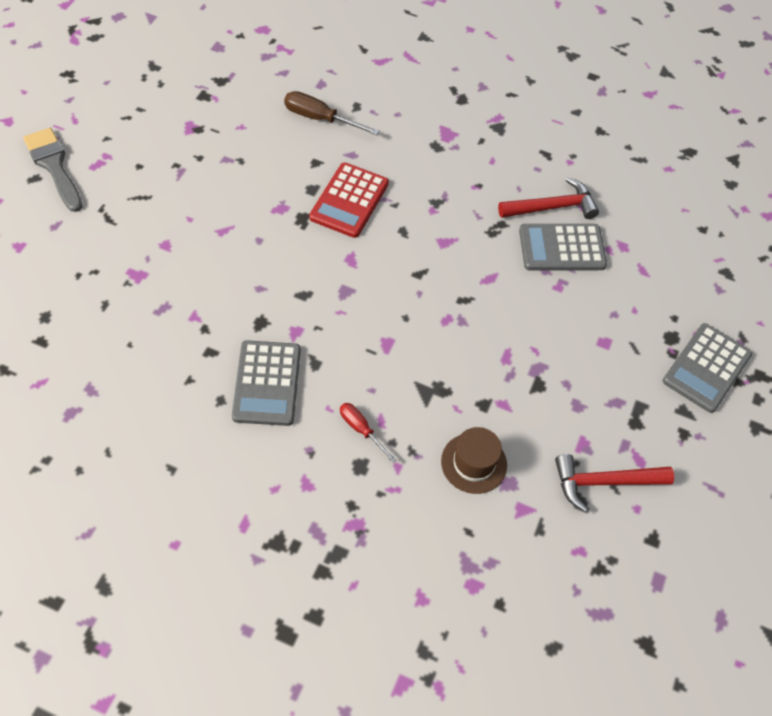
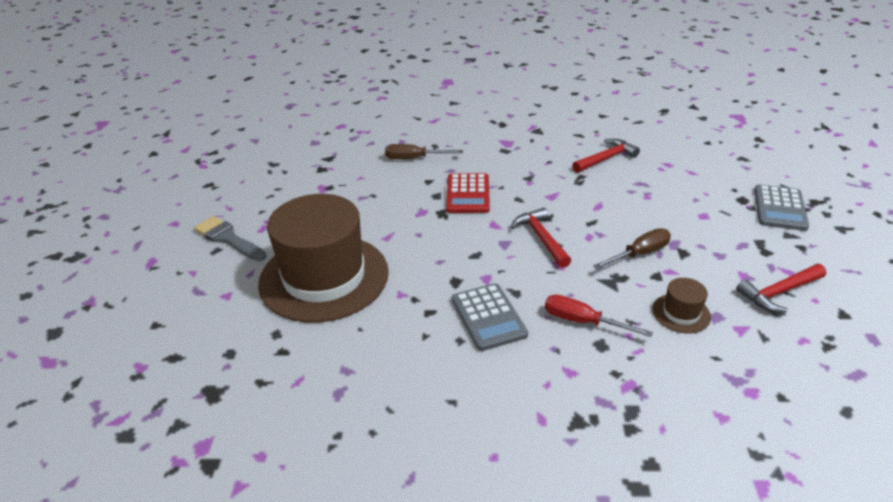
camera: 15 degrees left, 20 degrees down
(127, 261) = (324, 277): none -> brown hat
(361, 430) = (582, 321): red screwdriver -> red screwdriver, size x1.56
(391, 300) = (541, 238): none -> red hammer
(487, 366) = (639, 254): none -> brown screwdriver
(562, 248) = (631, 176): grey calculator -> none

